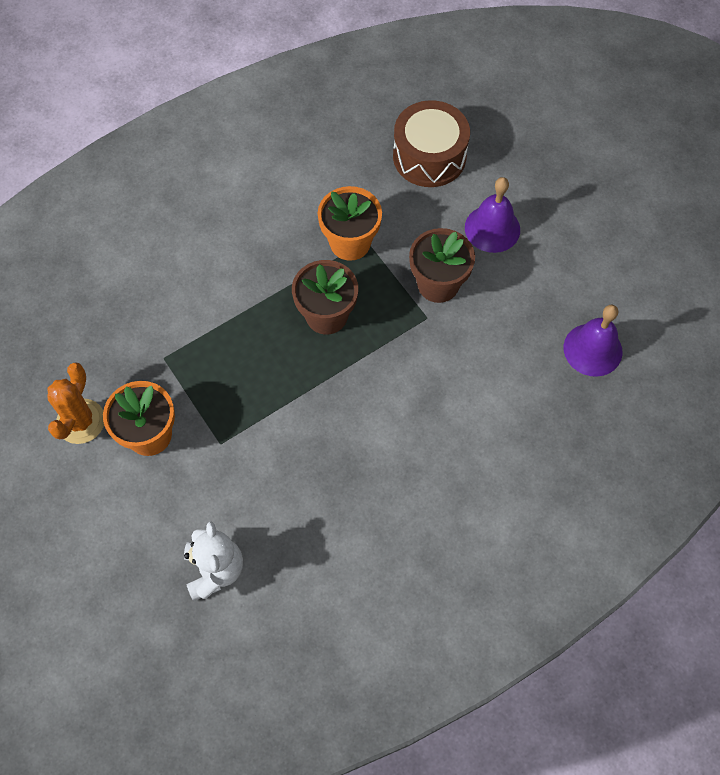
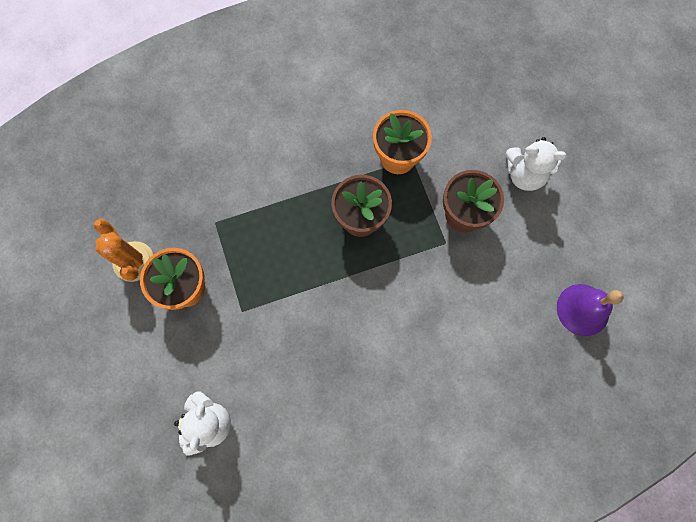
camera: 15 degrees right, 10 degrees up
(81, 421) = (133, 261): orange cactus -> orange cactus turned 60 degrees counterclockwise
(429, 156) = (487, 94): brown drum -> none
(492, 228) = (524, 174): purple bell -> white teddy bear

